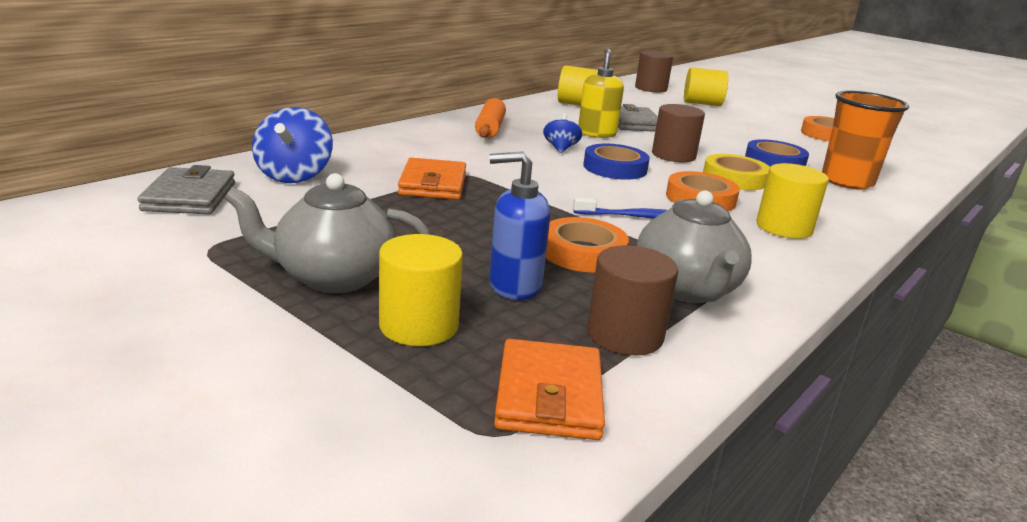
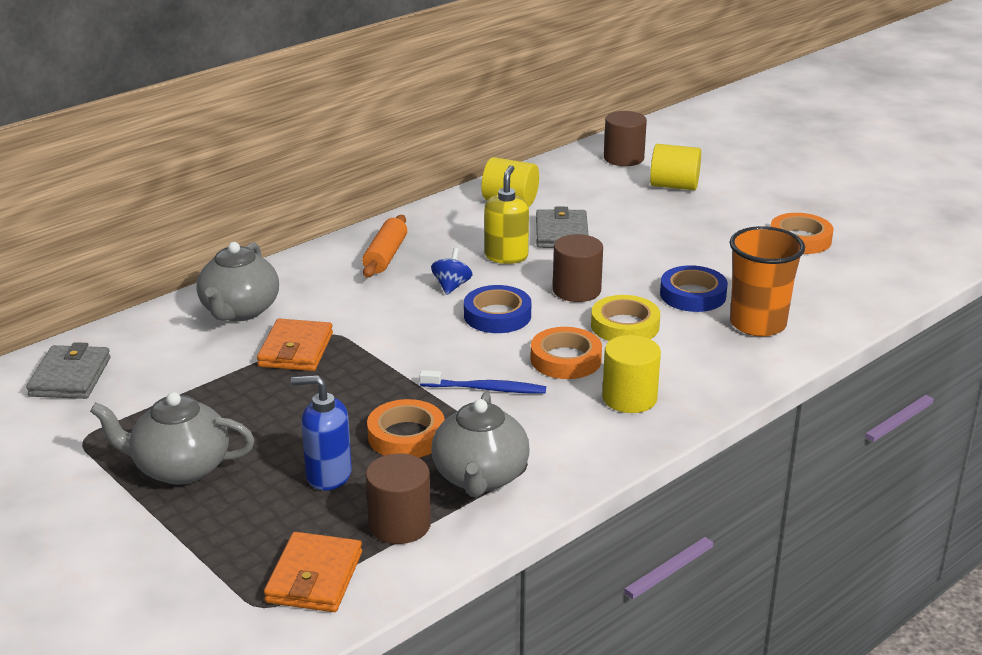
camera: 10 degrees right, 5 degrees up
(294, 175) = (166, 344): blue spinning top -> none
(365, 156) = (239, 311): none -> grey teapot
(419, 325) = (236, 516): yellow cylinder -> none

